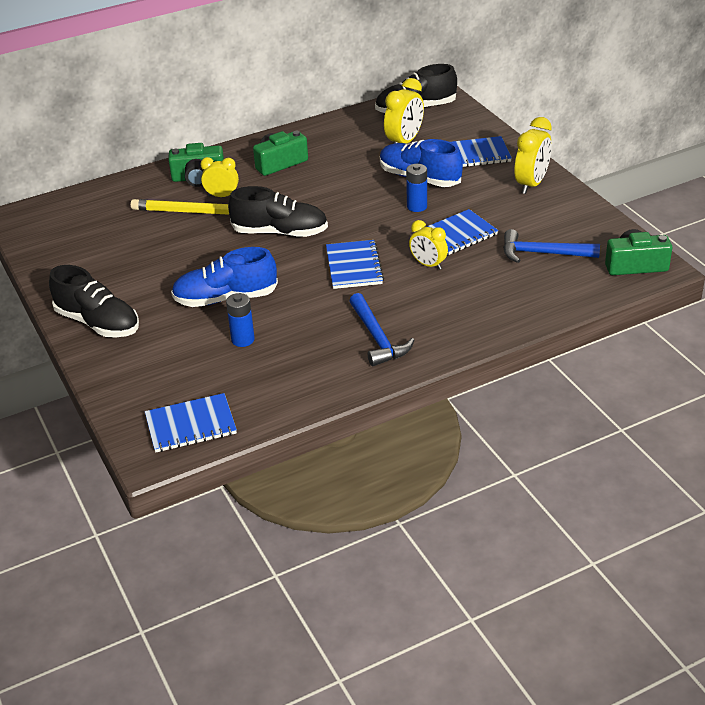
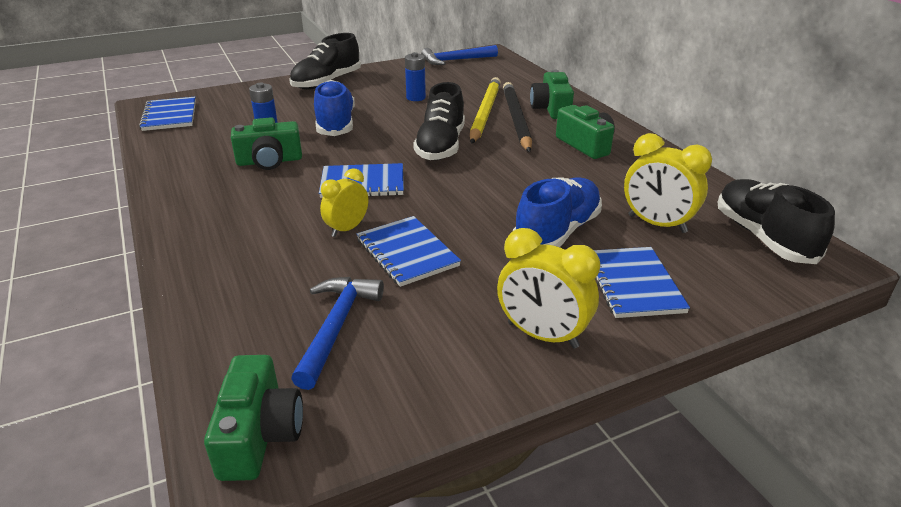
camera: 90 degrees right, 5 degrees down
(222, 196) = (516, 119): yellow clock -> black pencil
(312, 325) = (269, 161): none -> green camera
(377, 338) = (225, 193): blue hammer -> blue hammer (456, 60)
(417, 206) = (483, 227): blue battery -> blue battery (416, 98)

